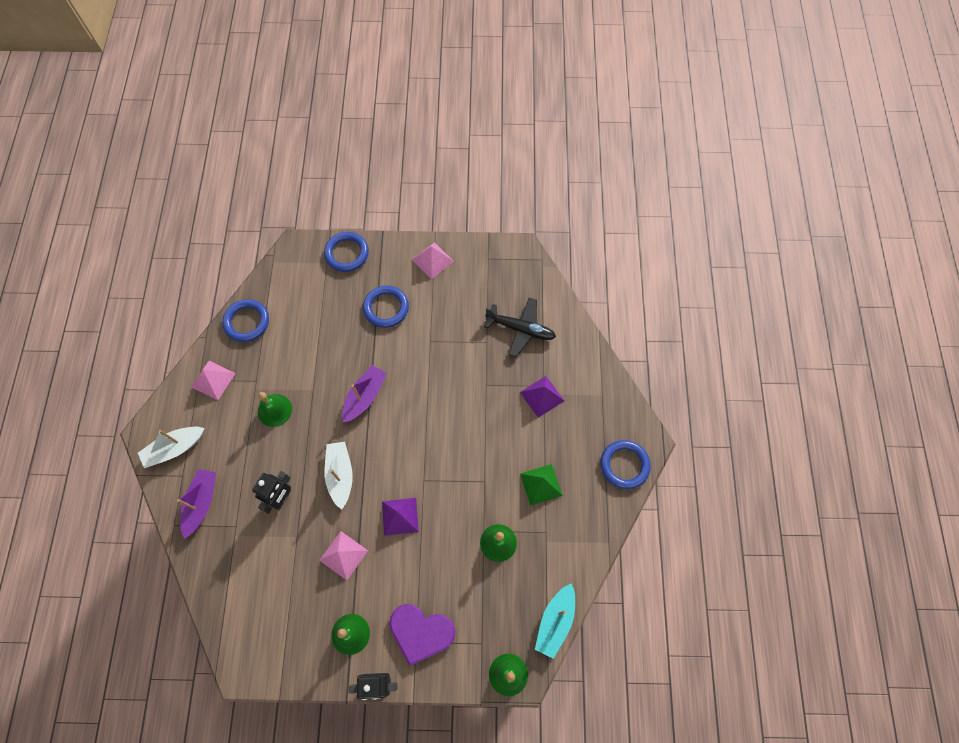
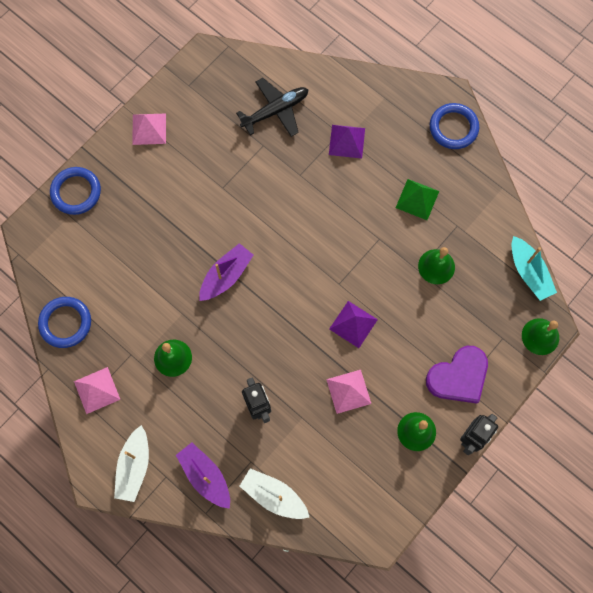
camera: 50 degrees left, 5 degrees up
(340, 475) = (278, 345): white boat -> white boat (274, 496)
(365, 397) = (226, 276): purple boat -> purple boat turned 60 degrees clockwise
(386, 308) = (159, 199): blue ring -> none

